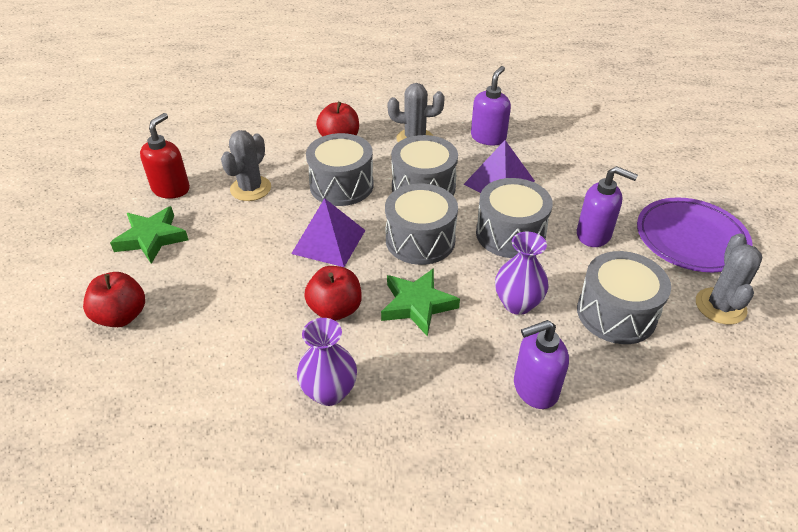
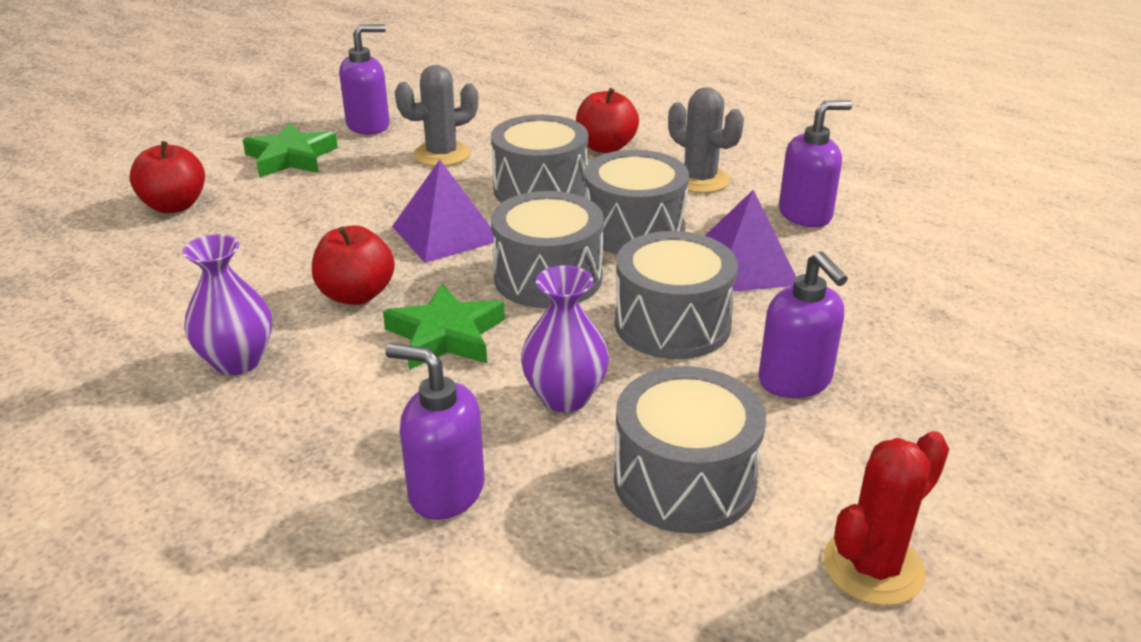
camera: 40 degrees right, 10 degrees down
(171, 189) = (368, 126): red soap dispenser -> purple soap dispenser
(691, 238) = (957, 462): purple plate -> none
(720, 306) = (873, 567): grey cactus -> red cactus

